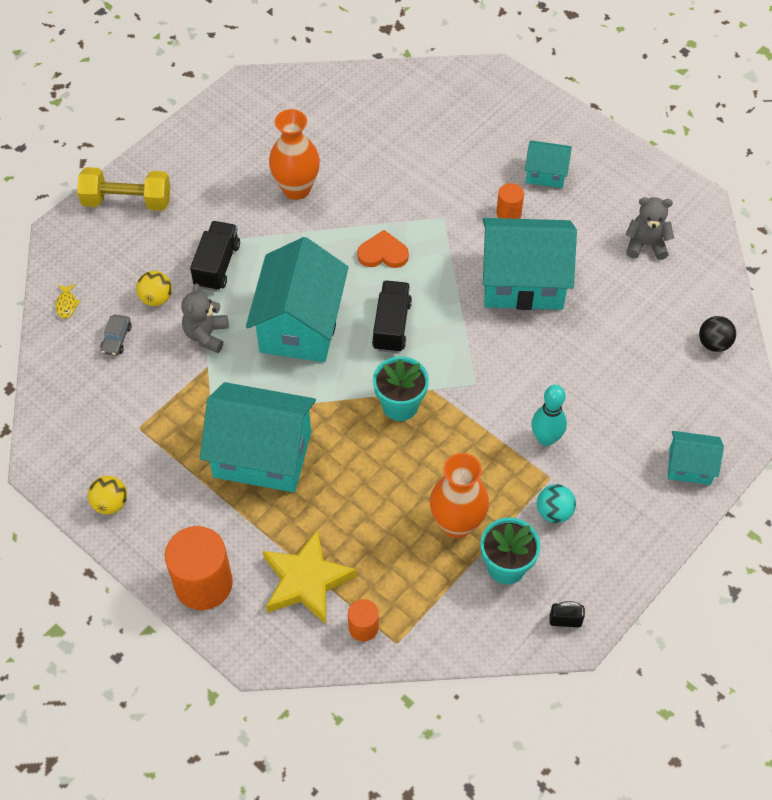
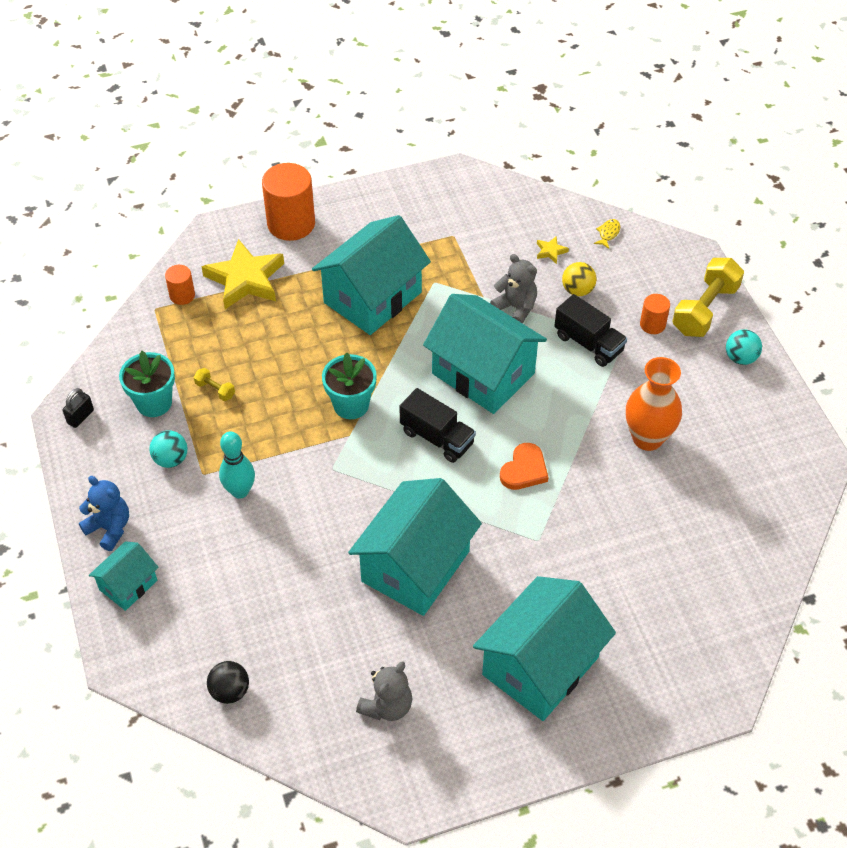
camera: 120 degrees right, 5 degrees down
(67, 304) = (608, 233): yellow fish -> yellow fish turned 90 degrees clockwise
(110, 503) = (397, 198): yellow ball -> none
(116, 339) = (550, 251): grey car -> yellow star
(170, 160) = (740, 358): none -> turquoise ball
(457, 523) = (215, 390): orange vase -> yellow dumbbell
(508, 213) = (508, 601): orange cylinder -> orange cylinder (652, 324)
(546, 173) = (540, 666): turquoise house -> turquoise house, size x1.97
(653, 515) = (109, 528): none -> blue teddy bear

